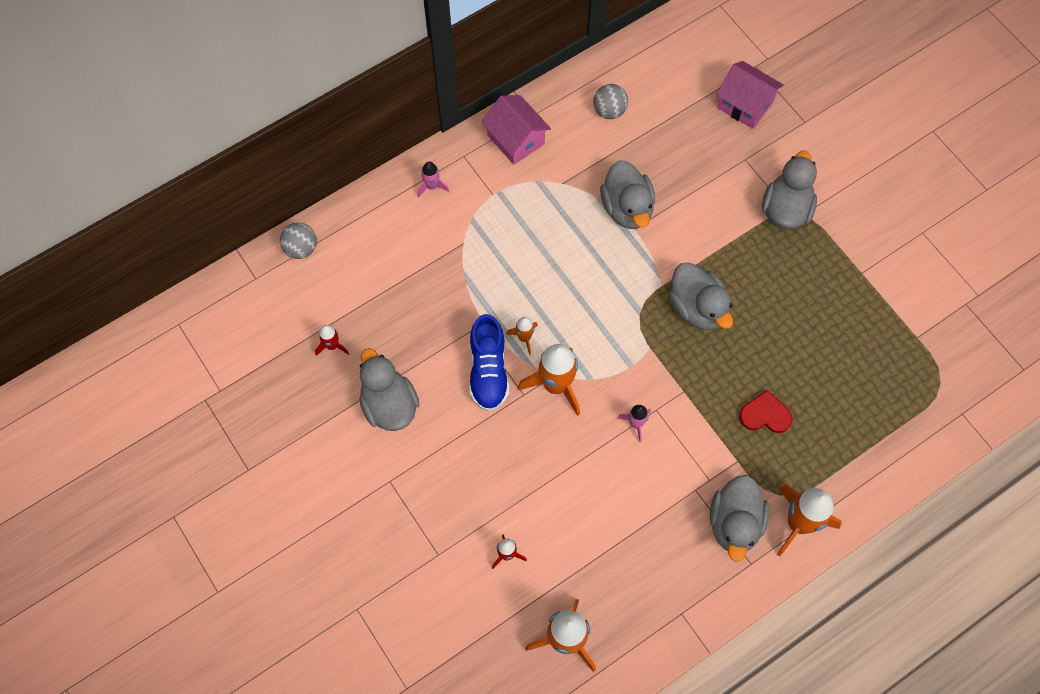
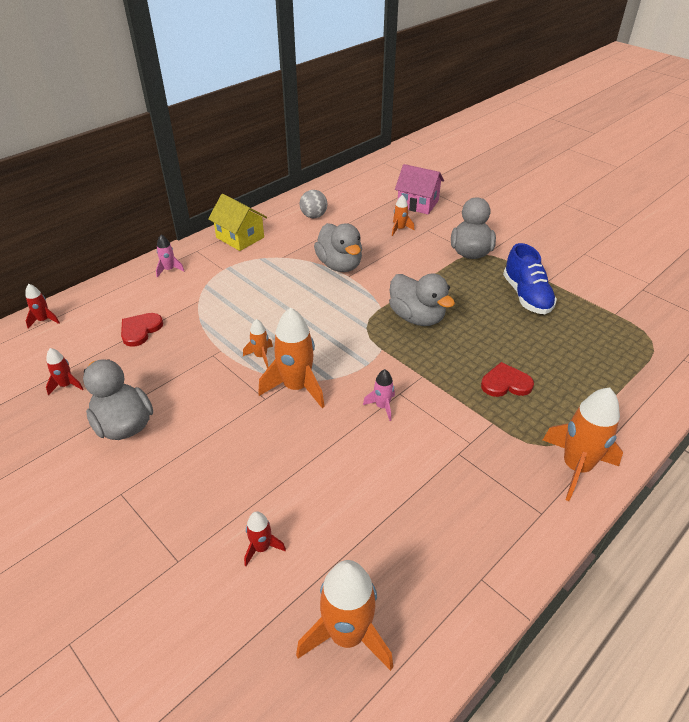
camera: 10 degrees left, 25 degrees down
(301, 248) = (44, 320): grey ball -> red rocket
(401, 279) = (140, 330): none -> red heart
(488, 371) = (227, 385): blue shoe -> blue shoe (526, 296)
(516, 139) = (240, 237): pink house -> yellow house
(711, 152) = (399, 229): none -> orange rocket
(734, 523) = (510, 477): grey duck -> none

